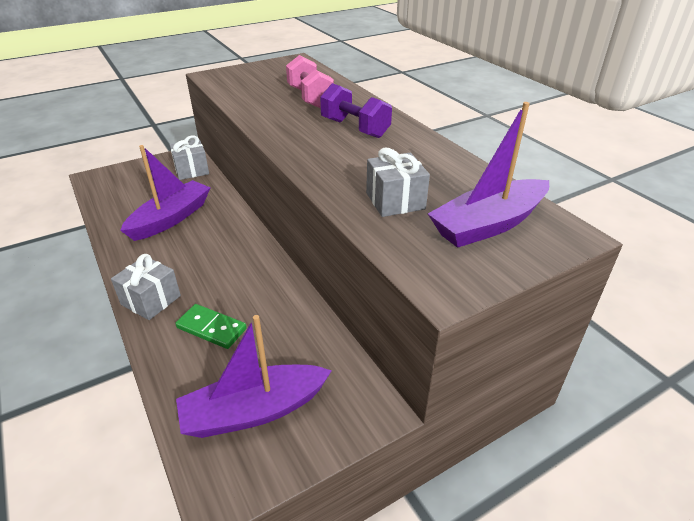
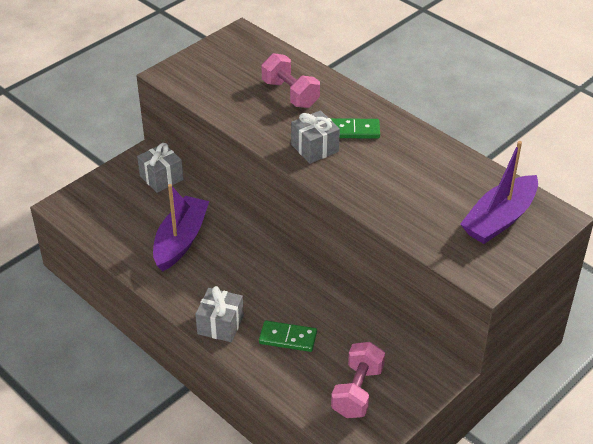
camera: 15 degrees left, 5 degrees up
(254, 411) = (357, 391): purple boat -> pink dumbbell
(355, 128) = (354, 131): purple dumbbell -> green domino
(395, 201) = (423, 209): grey gift -> grey gift (315, 148)

